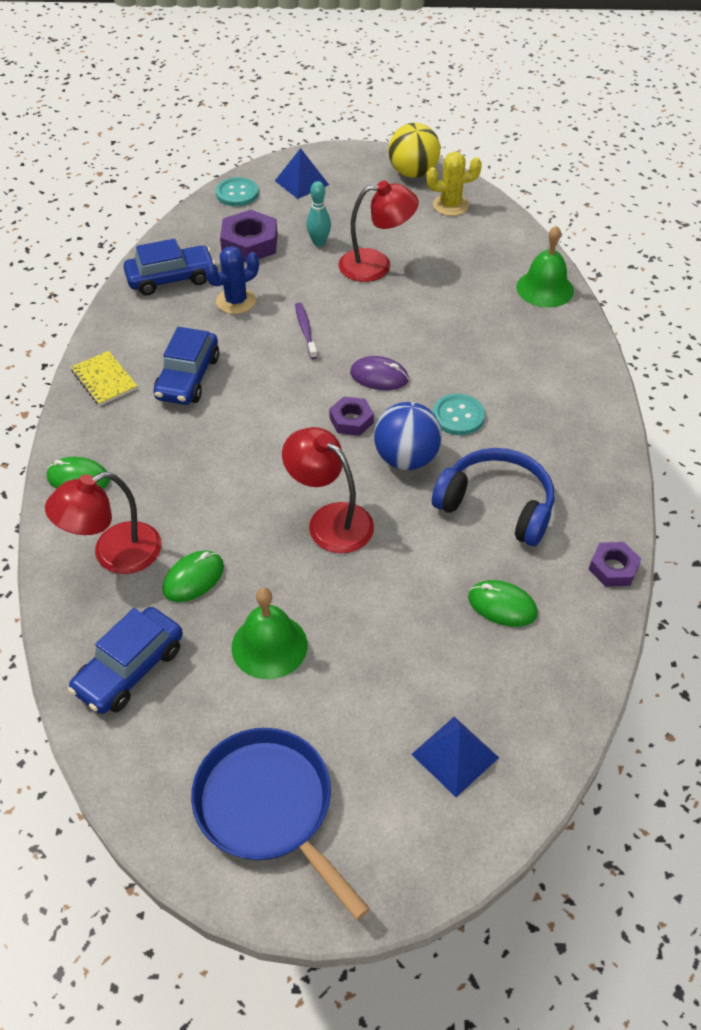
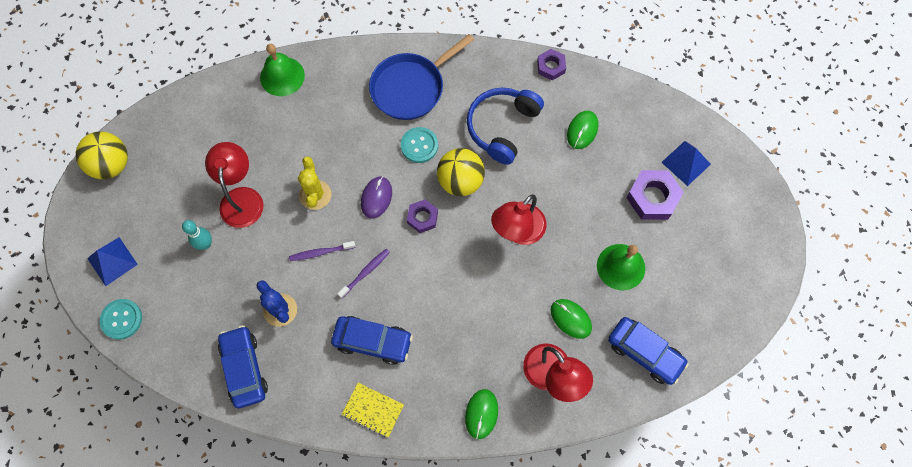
camera: 90 degrees left, 20 degrees up
(104, 380) = (373, 410): yellow notebook -> yellow notebook turned 60 degrees clockwise
(250, 243) = (200, 303): purple nut -> purple nut (652, 197)
(268, 807) = (728, 262): blue pan -> blue pan (411, 87)
(277, 369) = (365, 272): none -> purple toothbrush
(406, 458) = (460, 181): blue ball -> yellow ball
(450, 205) = (165, 136): yellow cactus -> yellow cactus (315, 195)

